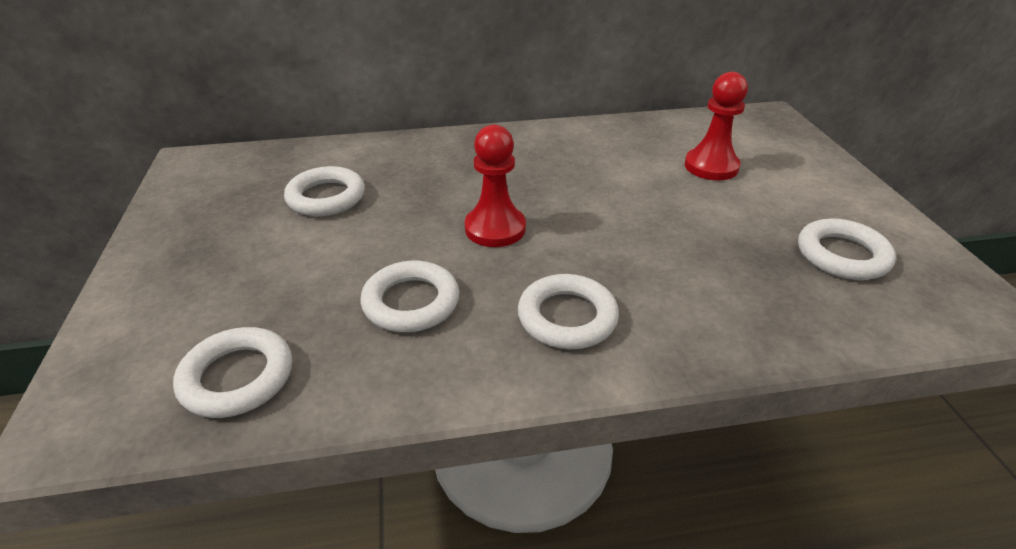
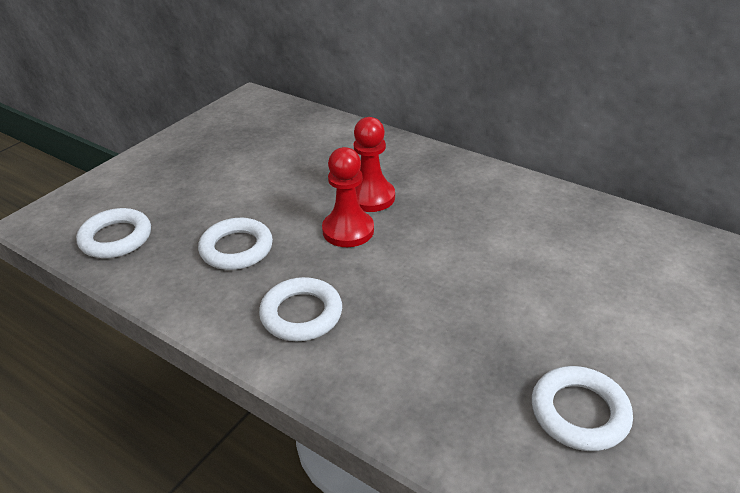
camera: 45 degrees right, 0 degrees up
(326, 197) = (285, 156): white ring -> none
(711, 166) = (592, 274): red pawn -> red pawn (370, 197)

